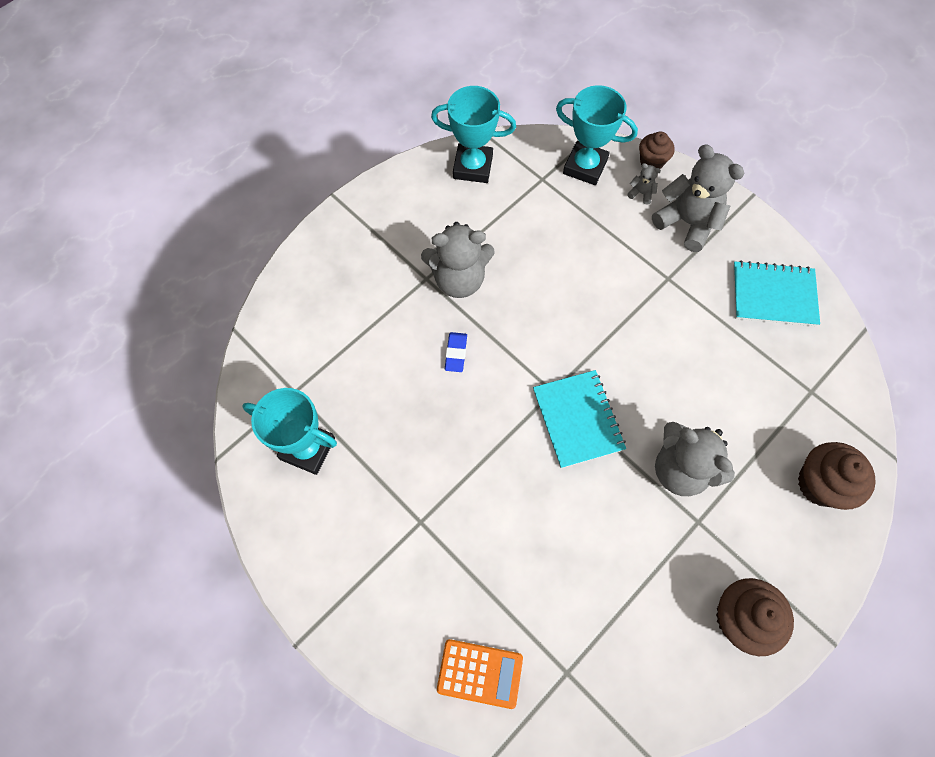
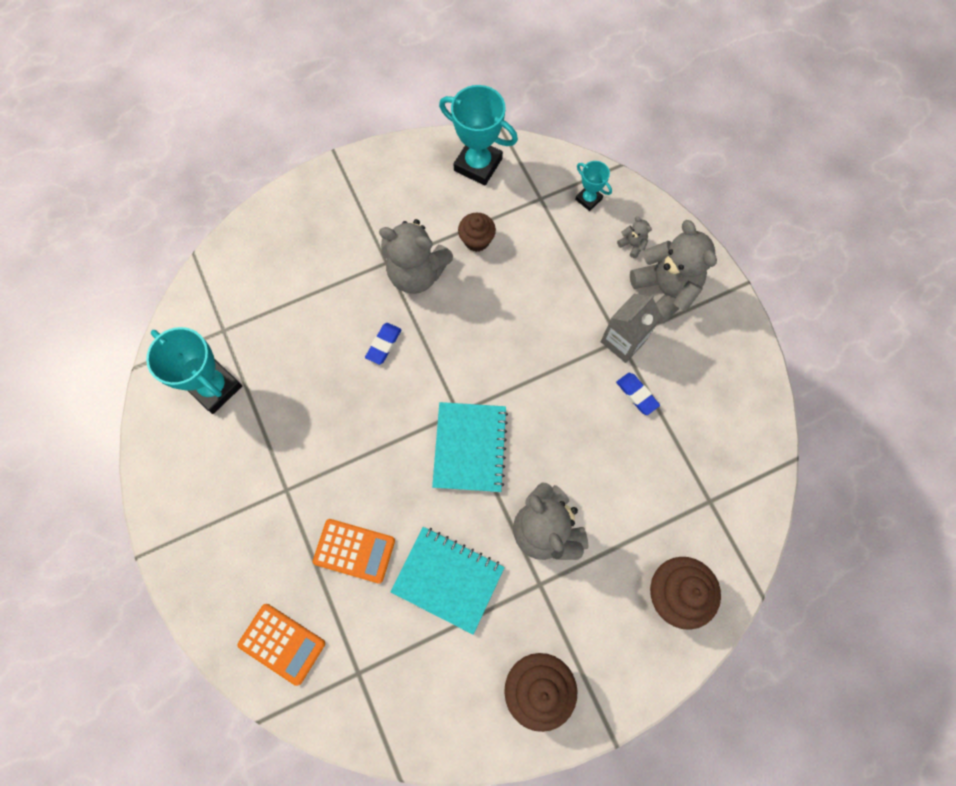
camera: 20 degrees right, 5 degrees up
(511, 555) = (354, 551): none -> orange calculator
(585, 166) = (588, 199): turquoise trophy -> turquoise trophy, size x0.53
(651, 161) = (658, 215): brown cupcake -> brown cupcake (476, 240)
(671, 278) = (623, 341): none -> grey carton
(705, 320) = (637, 394): none -> blue eraser
(773, 295) = (718, 393): turquoise notebook -> turquoise notebook (448, 579)

